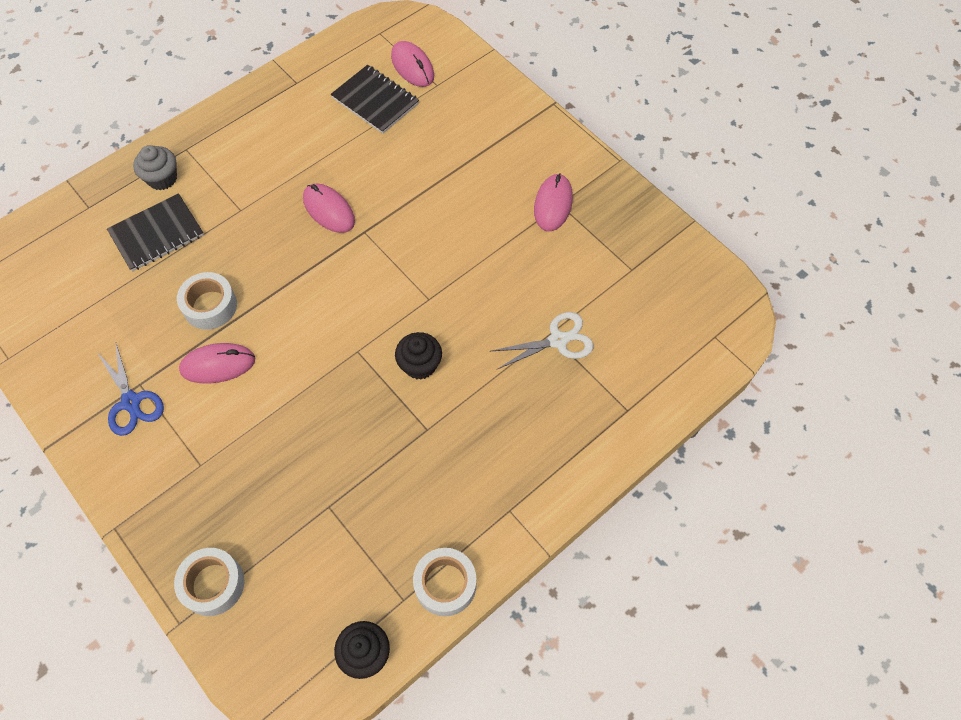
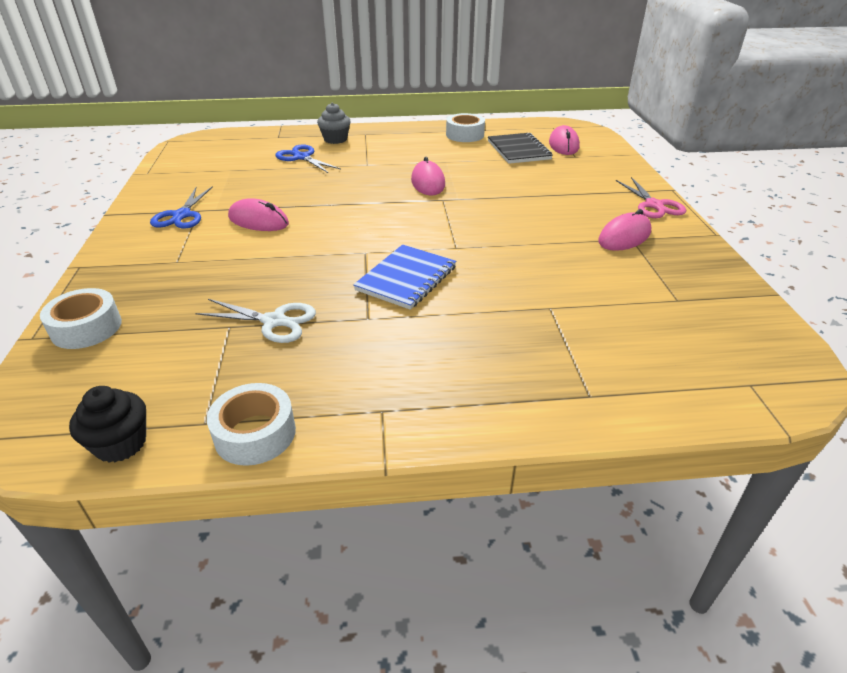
camera: 35 degrees right, 25 degrees down
(157, 234) = (301, 157): black notebook -> blue scissors
(210, 306) = (291, 194): white tape -> white tape (465, 135)
(420, 365) = (406, 278): black cupcake -> blue notebook
(551, 140) = (654, 205): none -> pink scissors
(558, 340) = (554, 315): white scissors -> white scissors (274, 321)

